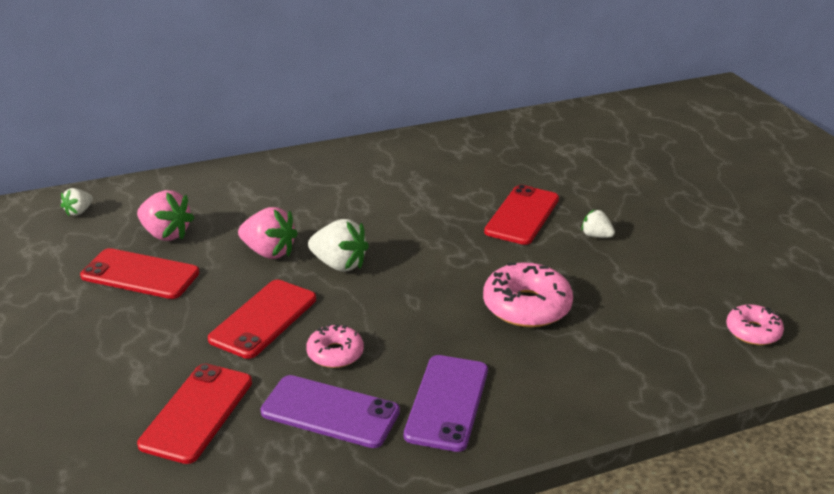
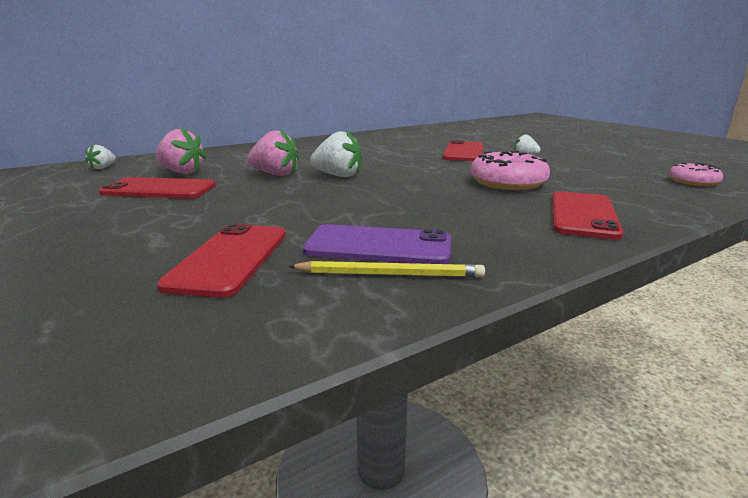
camera: 10 degrees left, 10 degrees down
(263, 319) = (283, 202): red phone -> red phone (583, 215)
(324, 454) = (390, 274): none -> yellow pencil
(335, 353) = (361, 214): pink donut -> none
(447, 402) = (491, 231): purple phone -> none

